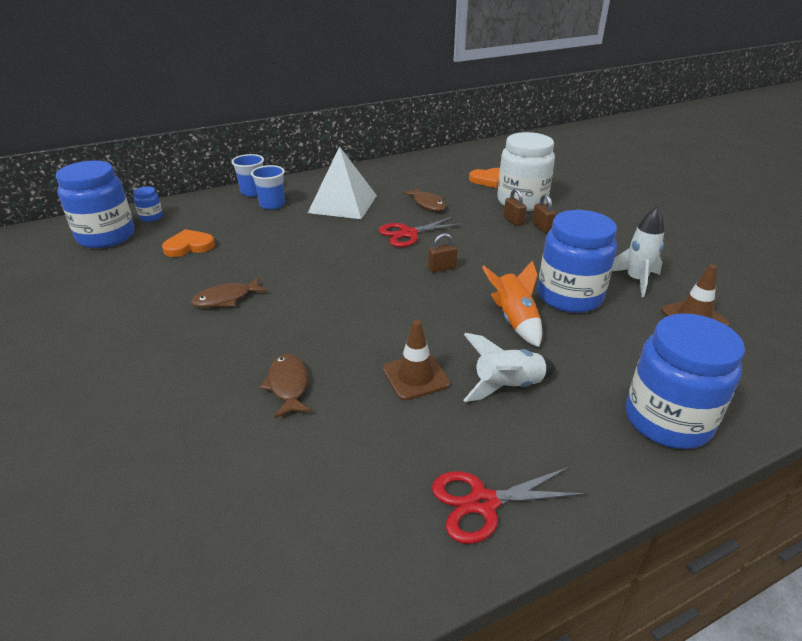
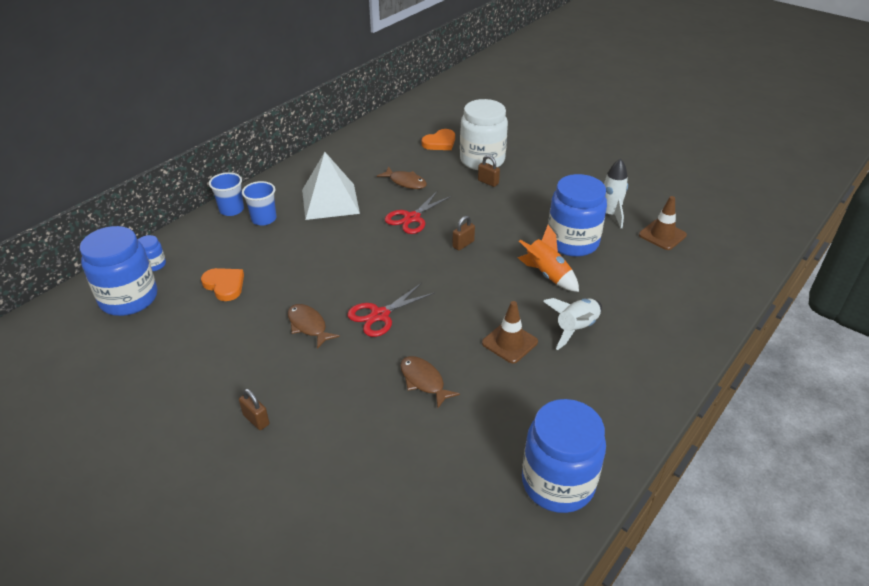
camera: 25 degrees left, 5 degrees up
(189, 246) = (224, 285): orange heart -> orange heart turned 90 degrees clockwise
(226, 299) = (308, 326): brown fish -> brown fish turned 105 degrees clockwise
(483, 503) = (612, 413): red scissors -> red scissors (380, 315)
(542, 227) = (514, 183): brown padlock -> brown padlock (256, 420)
(667, 420) = (685, 319): blue jar -> blue jar (558, 483)

